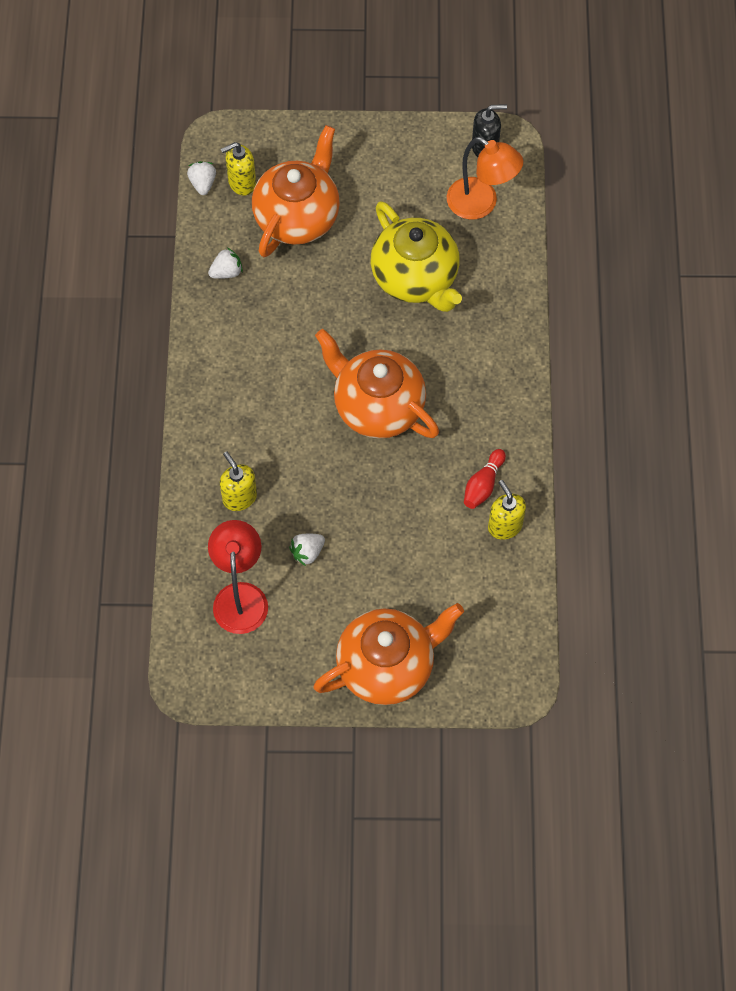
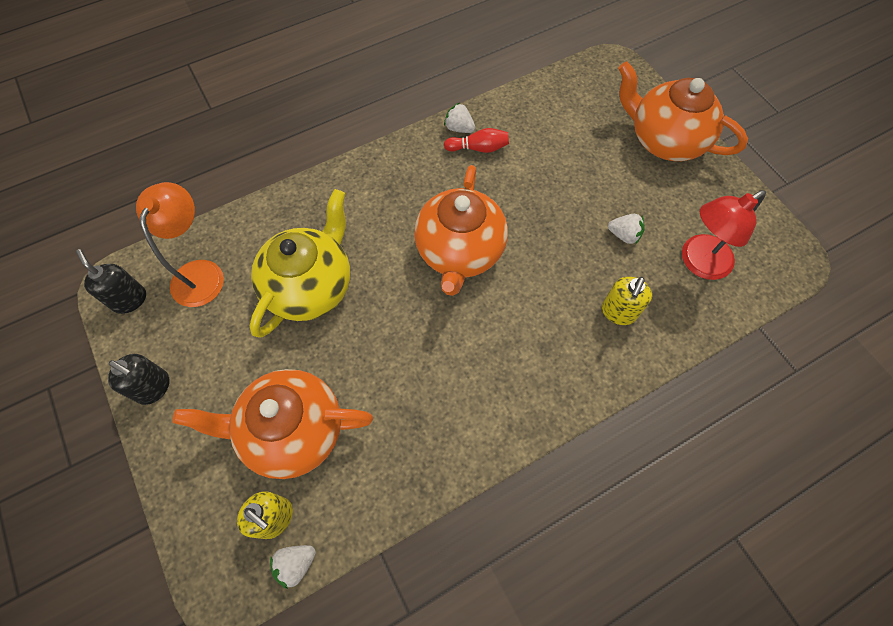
camera: 120 degrees left, 0 degrees up
(226, 272) = (396, 465): white strawberry -> white strawberry (459, 128)
(393, 141) = (154, 387): none -> black soap dispenser
(505, 526) = (502, 121): yellow soap dispenser -> none

